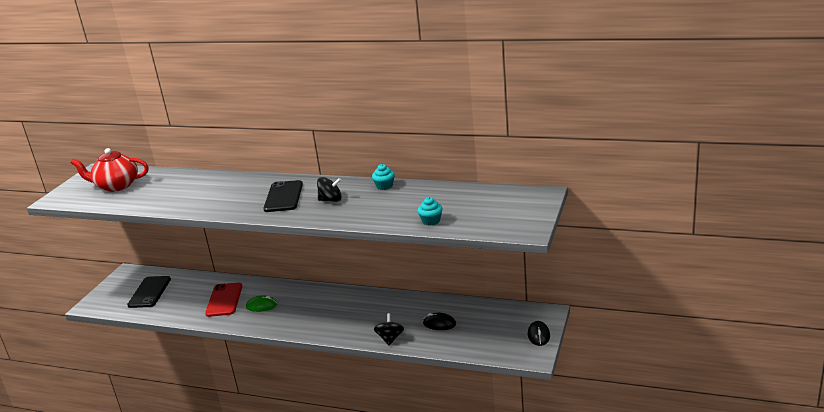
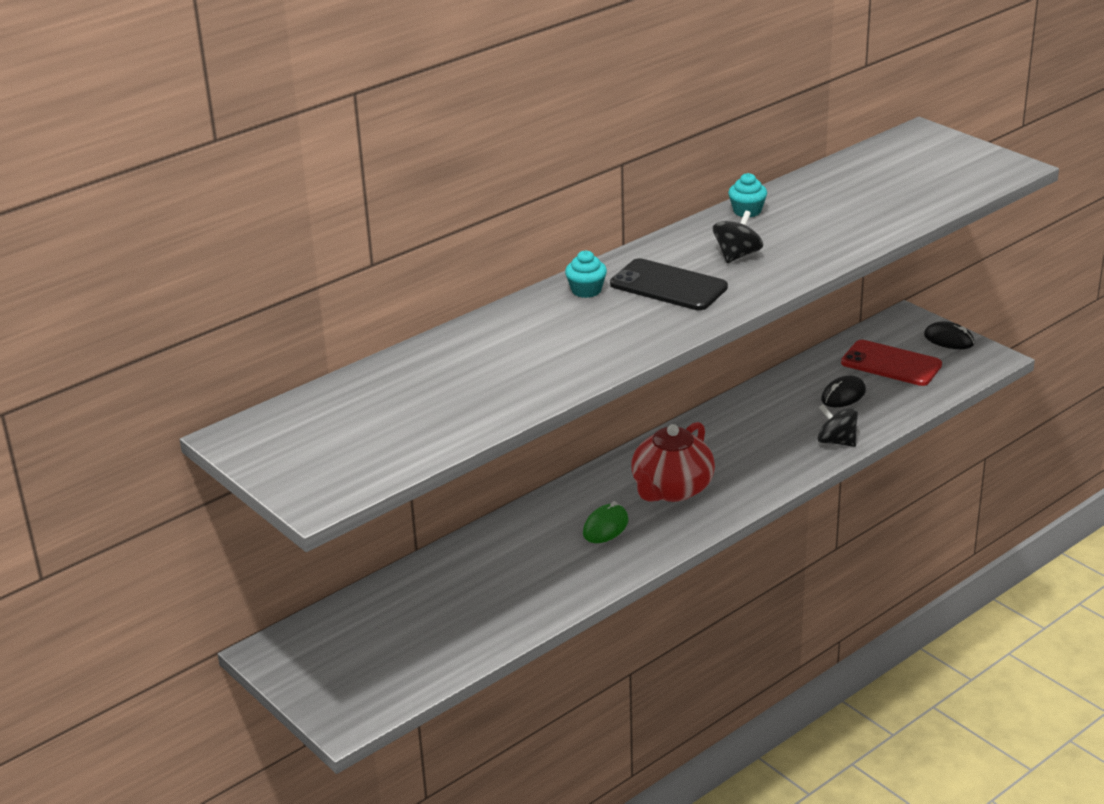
camera: 60 degrees left, 5 degrees up
(116, 186) = (364, 423): red teapot -> red teapot (671, 489)
(149, 292) = (394, 637): black phone -> none
(224, 300) = (536, 559): red phone -> red phone (891, 364)
(431, 221) = (906, 209): turquoise cupcake -> turquoise cupcake (586, 290)

